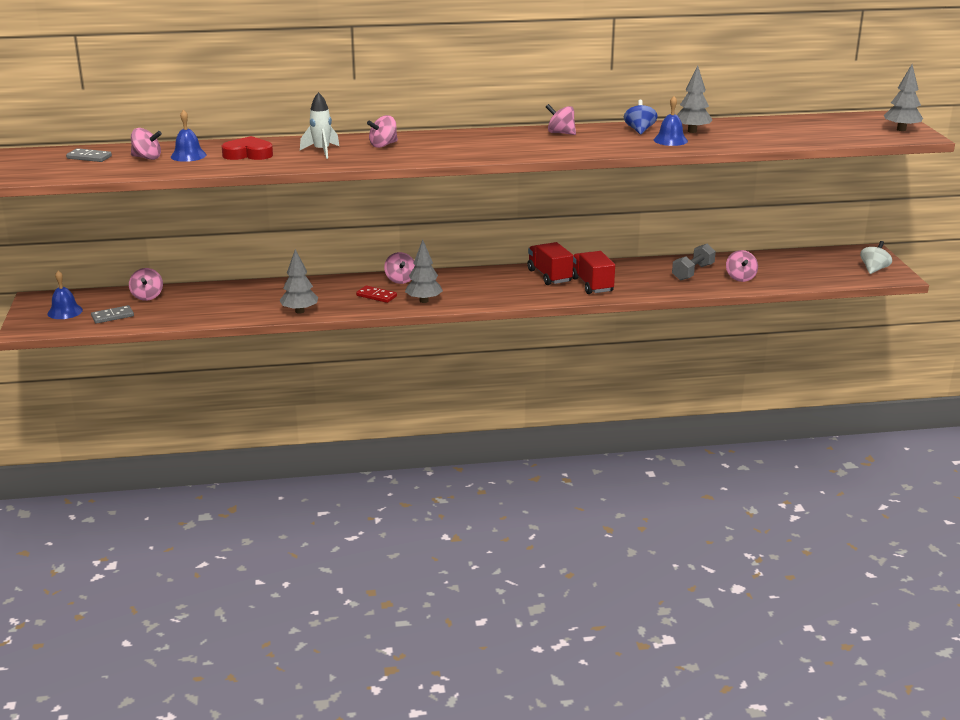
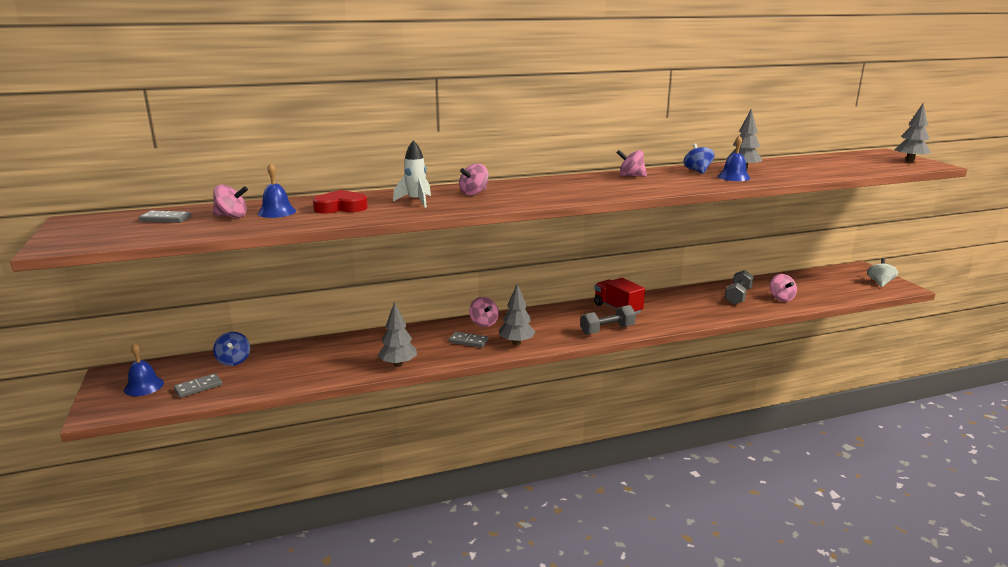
camera: 10 degrees left, 5 degrees down
(147, 296) = (234, 361): pink spinning top -> blue spinning top
(376, 296) = (468, 341): red domino -> grey domino
(524, 296) = (607, 330): none -> grey dumbbell
(592, 285) = (660, 314): red truck -> none

